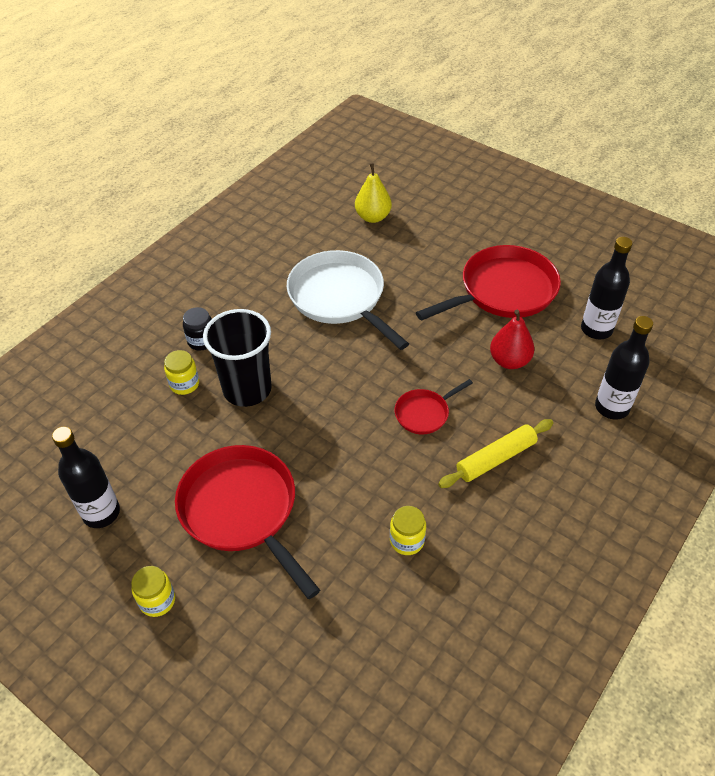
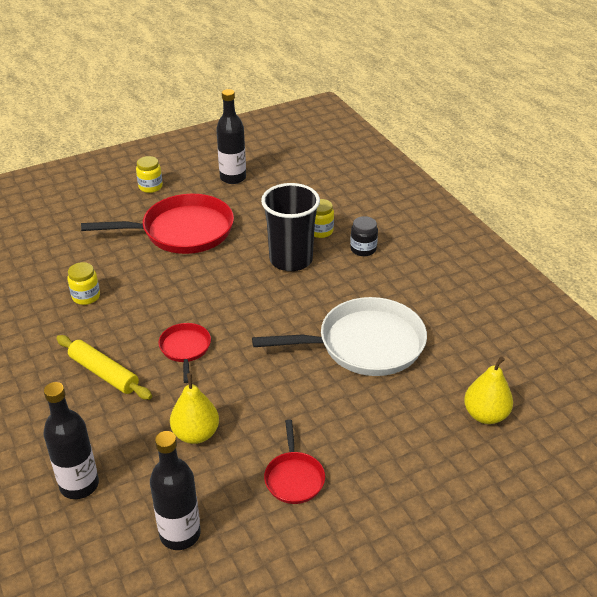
camera: 115 degrees right, 10 degrees down
(496, 458) = (104, 373): yellow rolling pin -> yellow rolling pin turned 45 degrees counterclockwise
(503, 291) = (294, 478): red pan -> red pan, size x0.49
(509, 361) = (196, 434): red pear -> yellow pear

